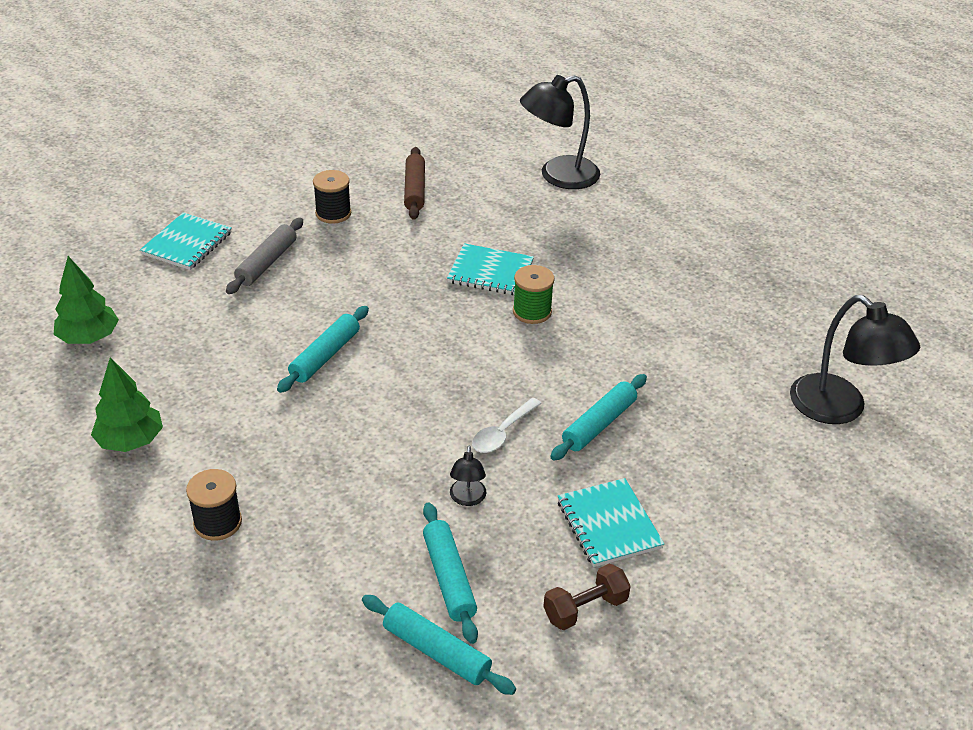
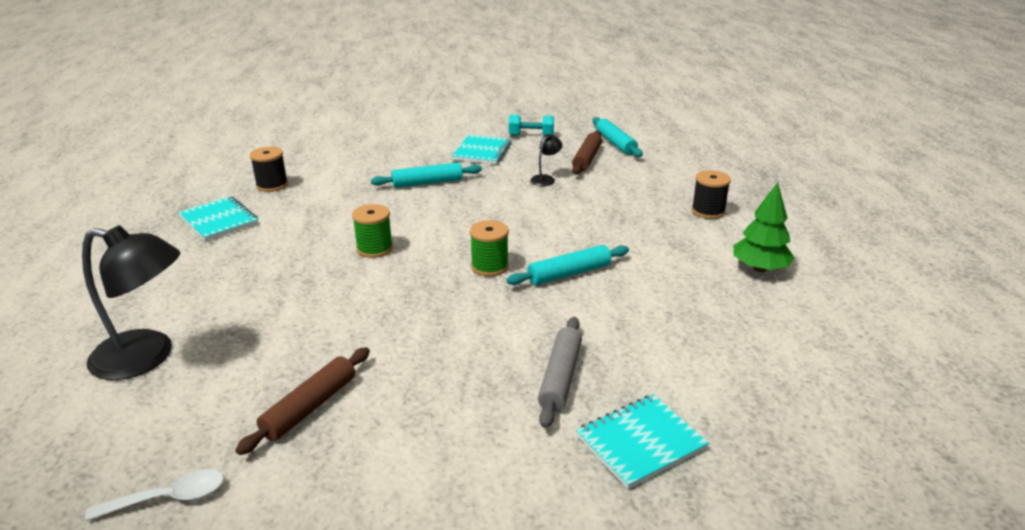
camera: 145 degrees left, 10 degrees down
(89, 338) = (788, 363): green tree -> none
(267, 263) = (560, 377): grey rolling pin -> grey rolling pin turned 45 degrees counterclockwise
(333, 213) = (435, 413): black spool -> black spool (272, 185)
(406, 334) = (489, 266): none -> green spool
(449, 578) = (587, 159): turquoise rolling pin -> brown rolling pin
(490, 272) = (362, 287): turquoise notebook -> turquoise notebook (219, 220)
(502, 433) = (490, 196): white spoon -> white spoon (168, 498)
(585, 608) = (531, 135): brown dumbbell -> turquoise dumbbell
(839, 409) = (289, 150): black lamp -> none

